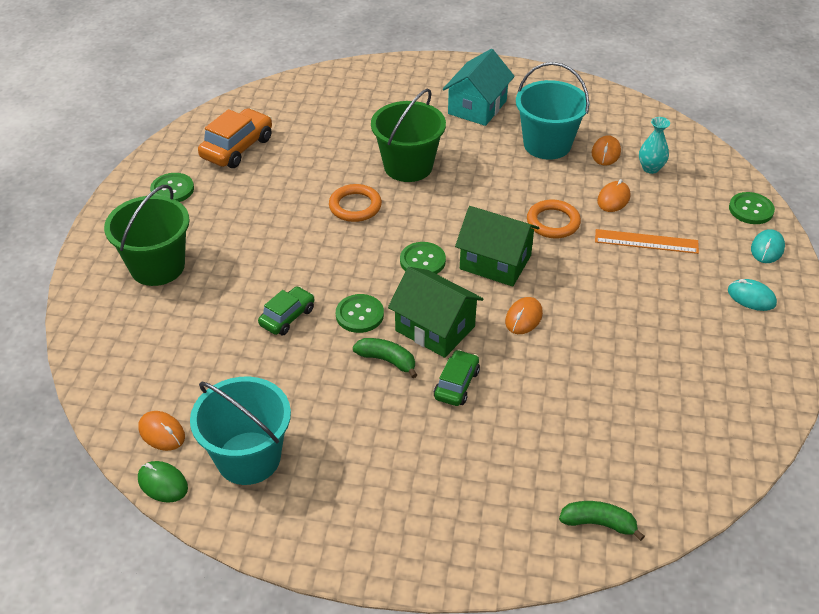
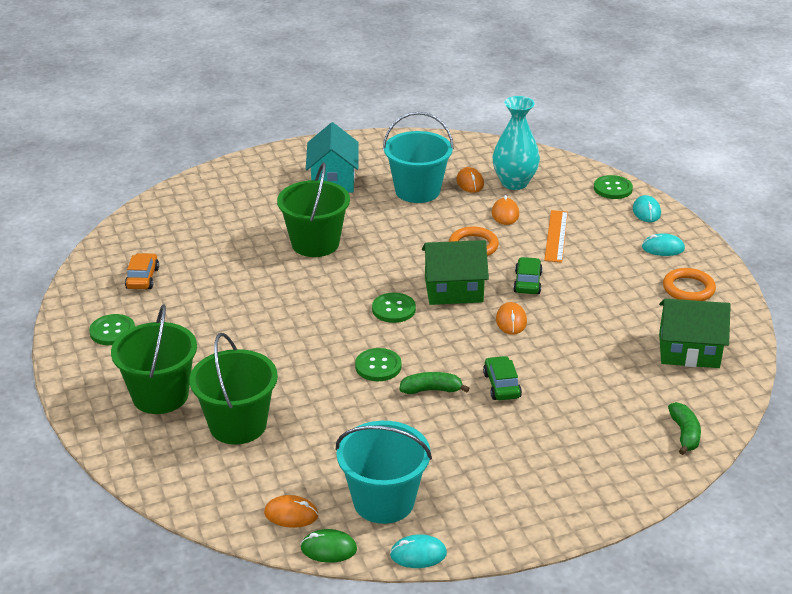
camera: 30 degrees left, 10 degrees down
(193, 322) = (238, 425): none -> green bucket
(232, 529) = (418, 554): none -> turquoise mouse
(237, 148) = (143, 278): orange car -> orange car, size x0.63
(287, 317) = (318, 390): green car -> green car (527, 282)
(355, 206) = (297, 288): orange ring -> orange ring (688, 289)
(435, 328) = (449, 353): green house -> green house (689, 351)
(598, 523) = (684, 434): green banana -> green banana turned 105 degrees clockwise
(646, 241) = (556, 236): orange ruler -> orange ruler turned 60 degrees counterclockwise
(650, 168) = (514, 183): turquoise vase -> turquoise vase, size x1.74

